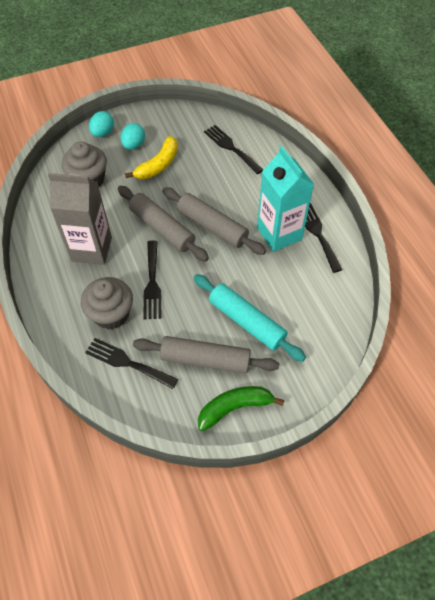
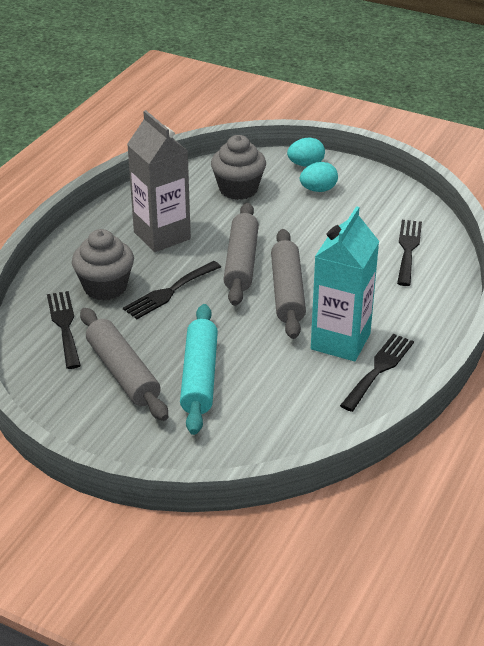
camera: 50 degrees right, 20 degrees down
(158, 165) = (316, 217): yellow banana -> none
(234, 407) = (90, 421): green banana -> none

